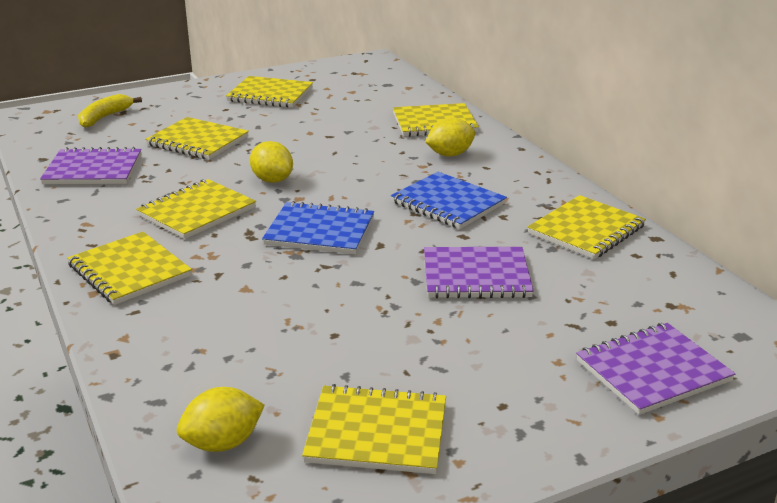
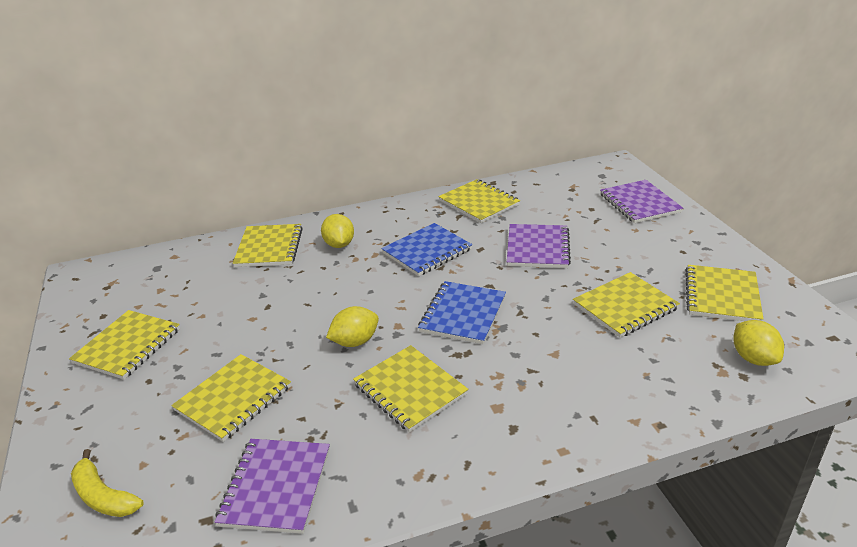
camera: 80 degrees left, 5 degrees up
(129, 271) = (523, 428): yellow notebook -> yellow notebook (625, 307)

